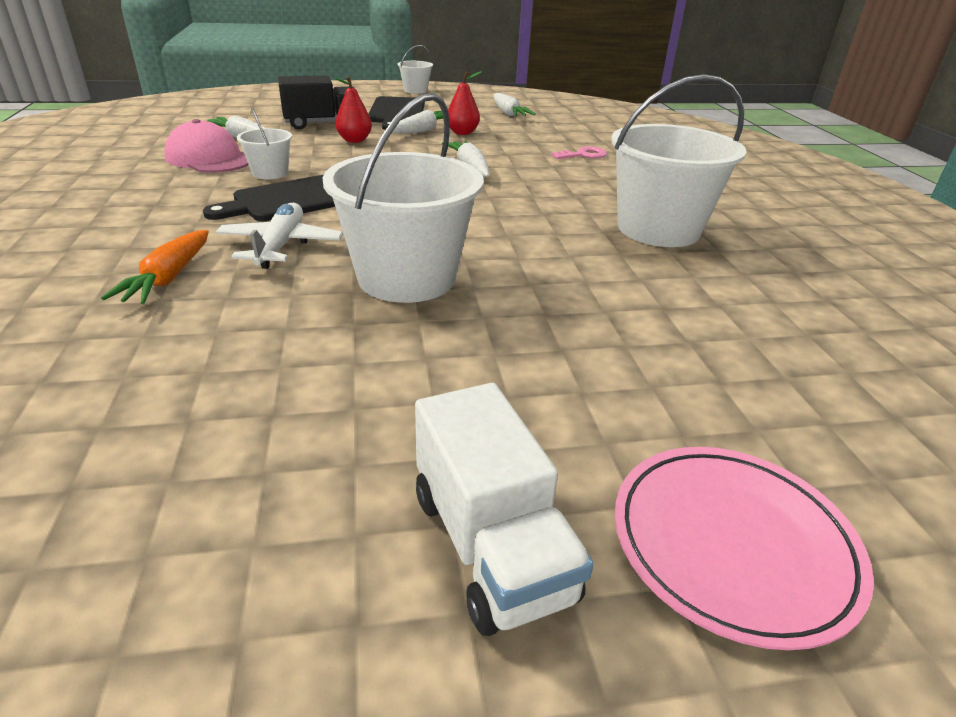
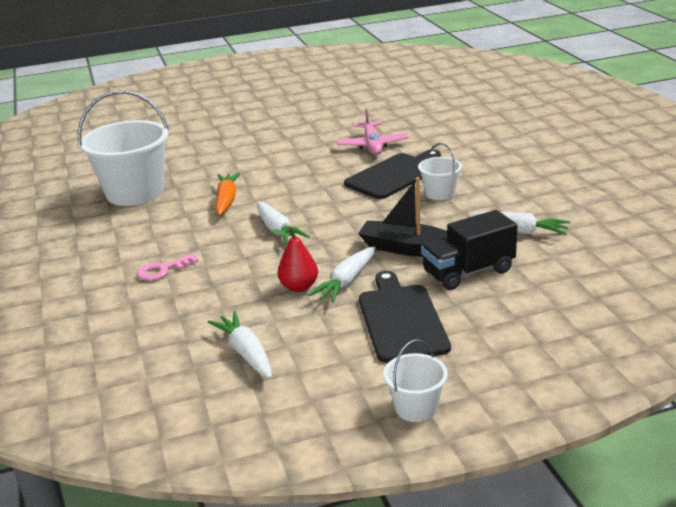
camera: 175 degrees right, 5 degrees down
(168, 278) = (410, 124): orange carrot -> orange carrot (227, 200)
(209, 158) = (508, 200): pink cap -> none
(281, 245) = (372, 145): white plane -> pink plane
(354, 140) = (408, 248): red pear -> black boat
(406, 278) = (293, 141): white bucket -> none
(491, 545) = (241, 88): white truck -> none
(732, 544) = (175, 96): pink plate -> none

